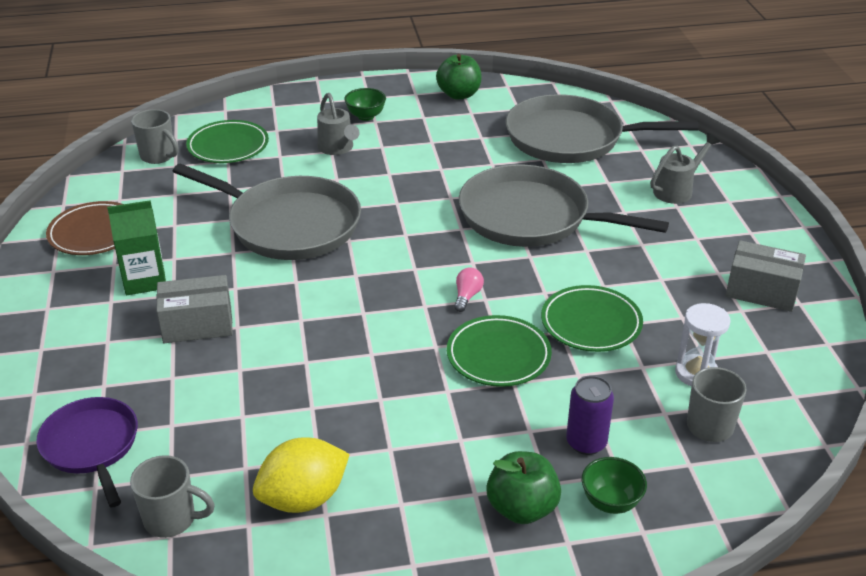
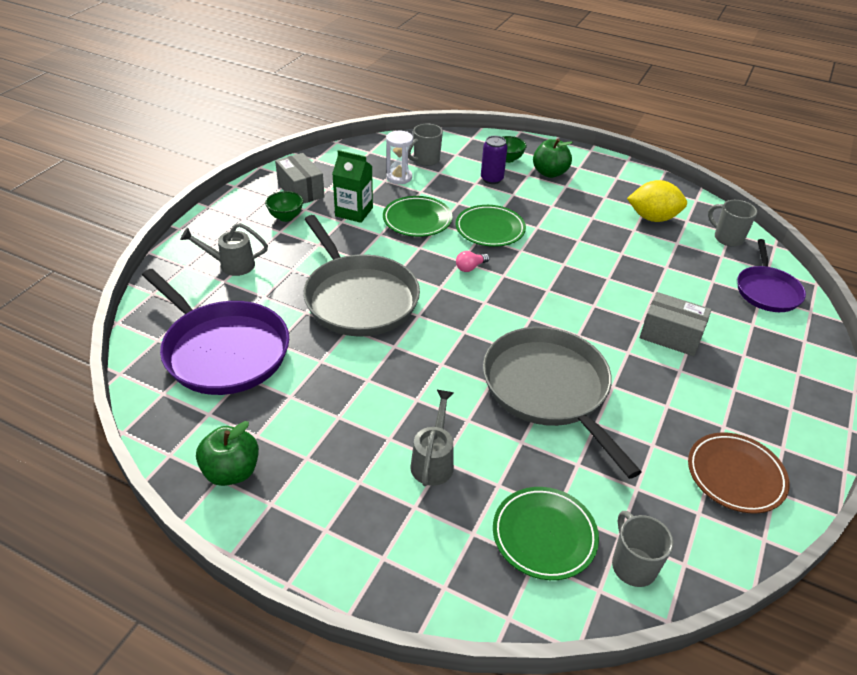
camera: 145 degrees left, 5 degrees up
(145, 280) = (700, 395): green carton -> green carton (354, 212)
(366, 116) = (360, 496): green bowl -> green bowl (286, 217)
(571, 138) = (222, 350): grey pan -> purple pan

